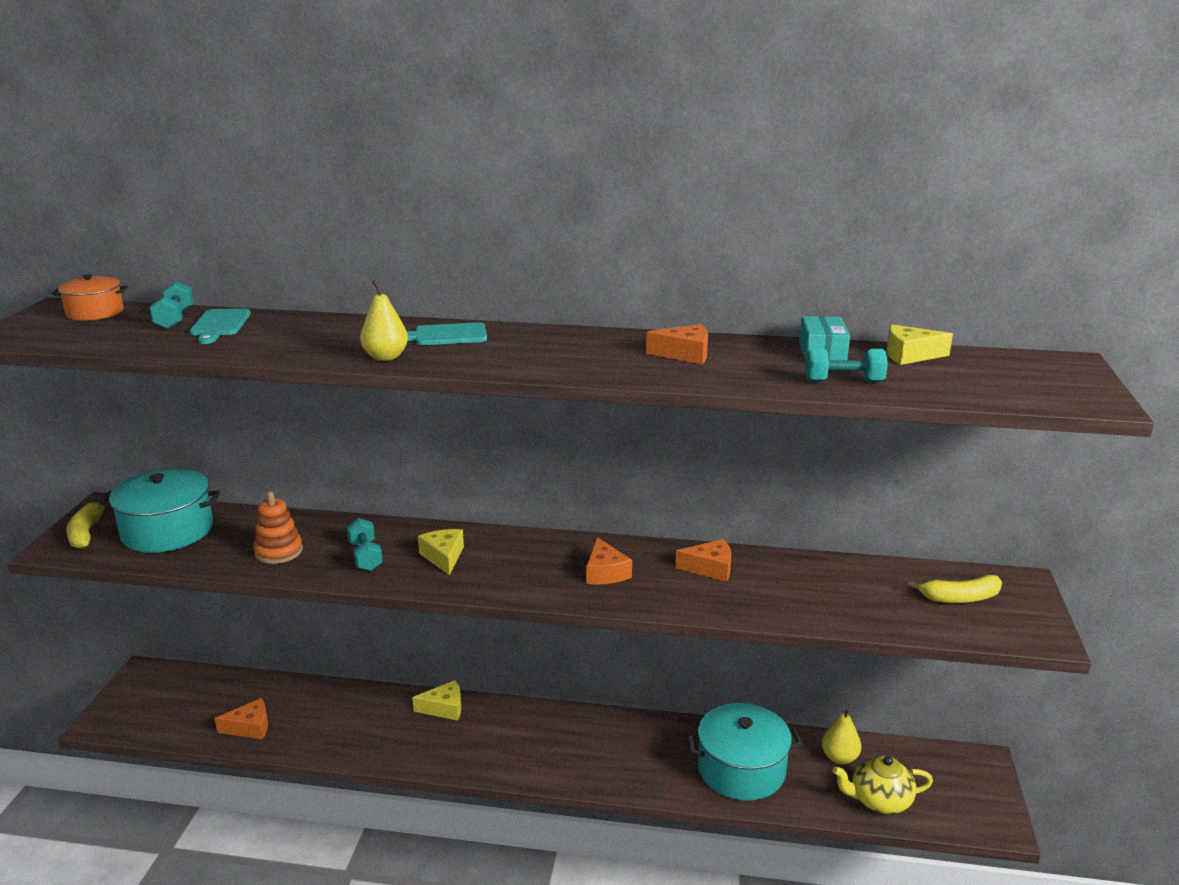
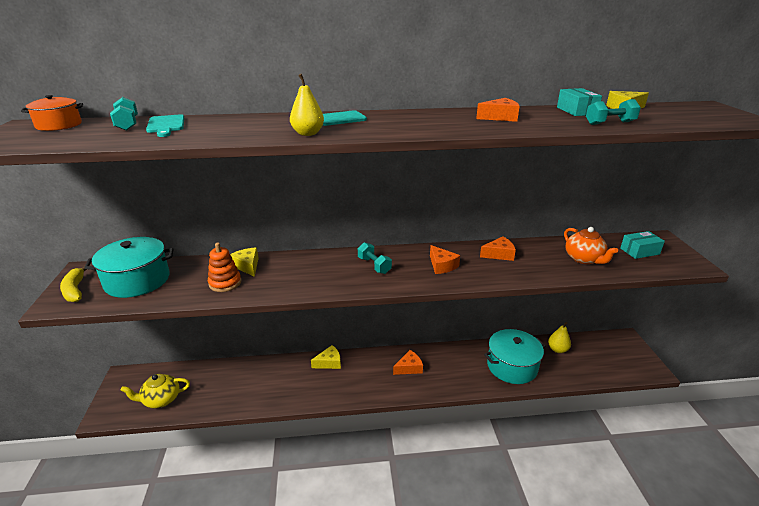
camera: 15 degrees left, 5 degrees up
(250, 727) = (210, 398): orange cheese -> orange cheese (409, 368)
(365, 556) = (286, 277): turquoise dumbbell -> turquoise dumbbell (374, 265)
(443, 557) = (337, 270): yellow cheese -> yellow cheese (247, 266)
(848, 596) = (584, 259): none -> orange teapot
(879, 801) = (589, 369): yellow teapot -> yellow teapot (161, 400)
(960, 598) = (639, 251): yellow banana -> turquoise box

